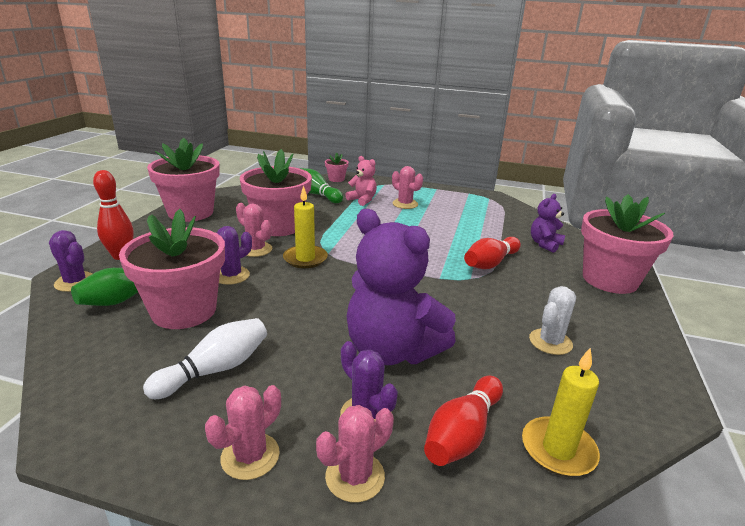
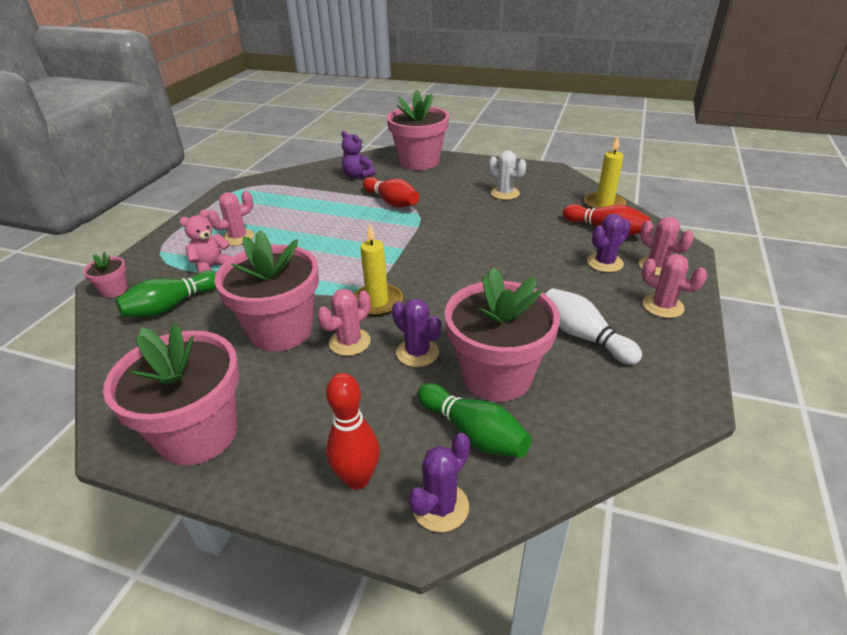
camera: 85 degrees left, 10 degrees up
(392, 350) = (531, 252): purple teddy bear -> none

